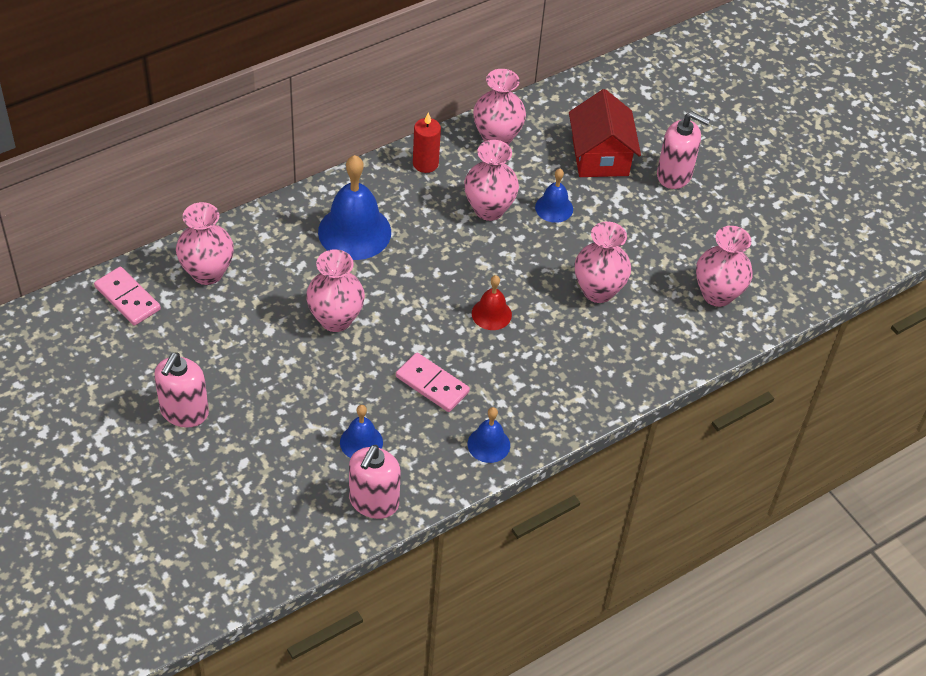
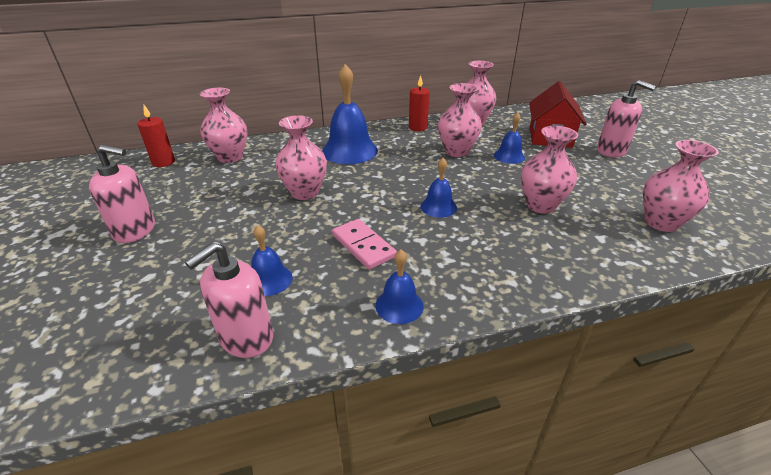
camera: 20 degrees right, 15 degrees down
(127, 298) = (163, 162): pink domino -> red candle
(184, 412) = (135, 230): pink soap dispenser -> pink soap dispenser turned 120 degrees counterclockwise
(491, 314) = (438, 207): red bell -> blue bell

